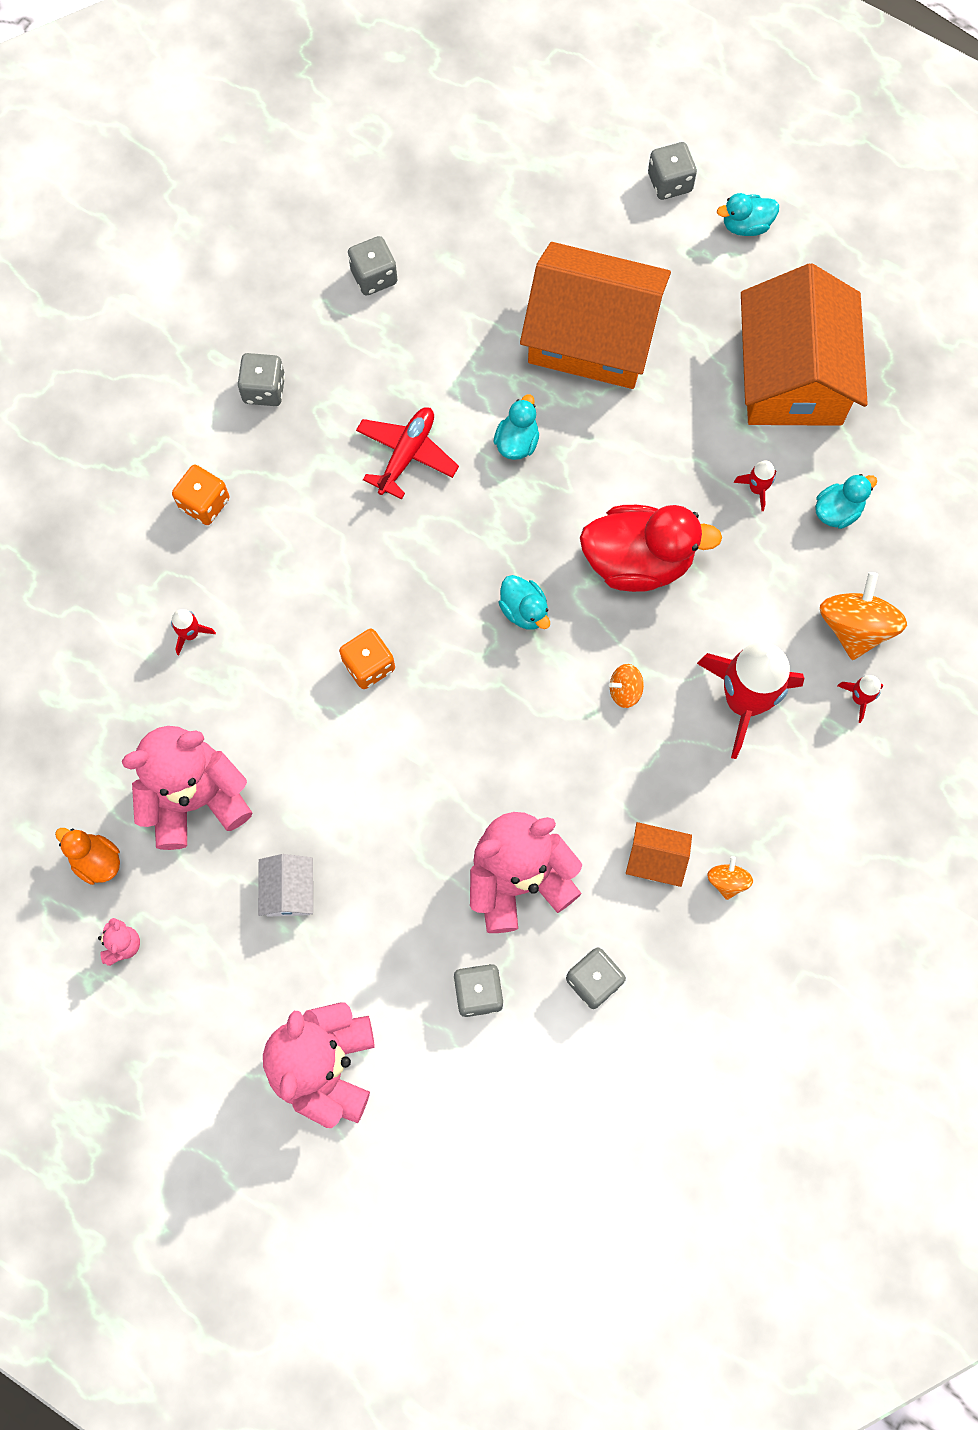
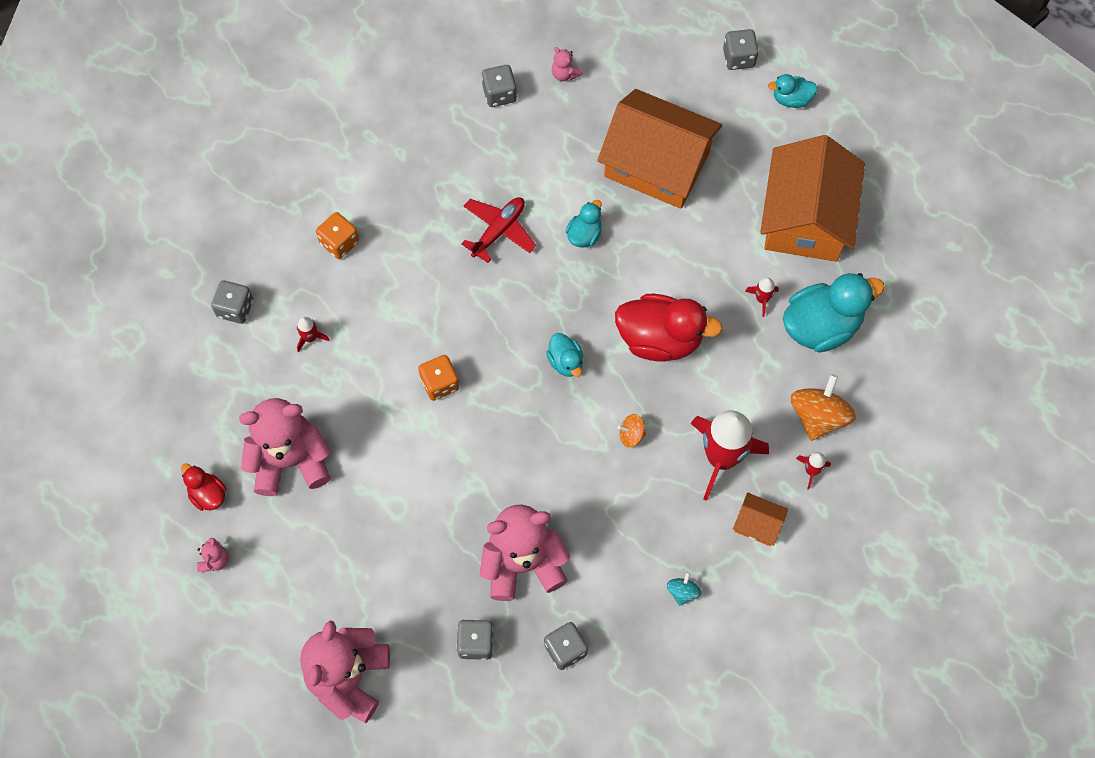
camera: 10 degrees right, 5 degrees down
(96, 860) = (208, 494): orange duck -> red duck
(264, 389) = (400, 165): grey dice -> grey dice (235, 308)
(288, 890) = (347, 541): white house -> none
(452, 238) = (564, 74): none -> pink teddy bear
(656, 859) = (631, 565): orange house -> orange house (757, 524)
(727, 881) = (682, 592): orange spinning top -> turquoise spinning top
(837, 511) = (821, 326): turquoise duck -> turquoise duck, size x1.96

